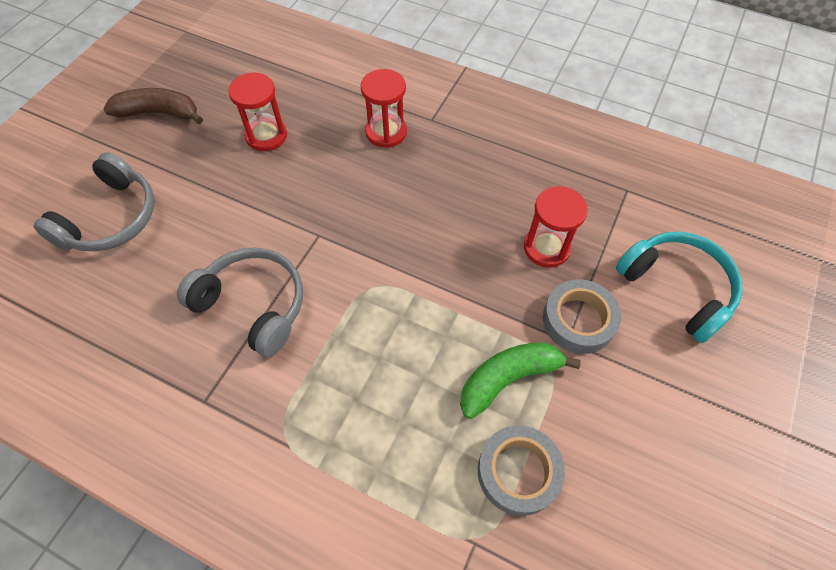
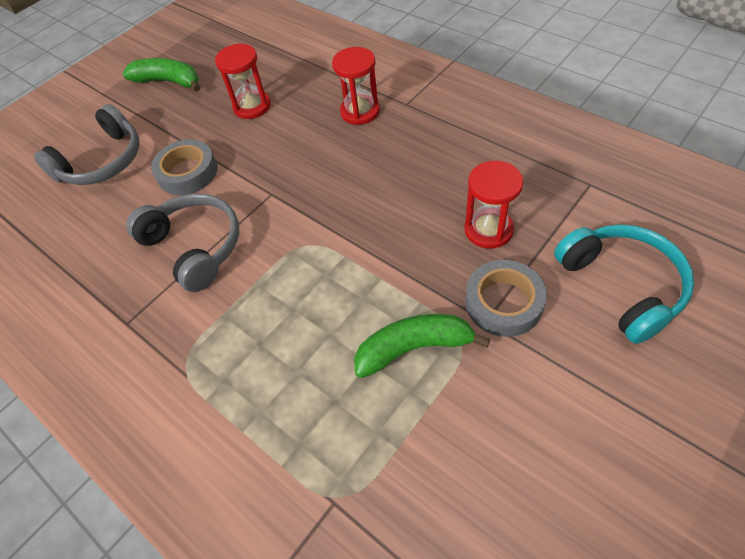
camera: 20 degrees right, 5 degrees down
(158, 113) = (168, 81): brown banana -> green banana
(518, 472) = (398, 440): grey tape -> grey tape (187, 172)

